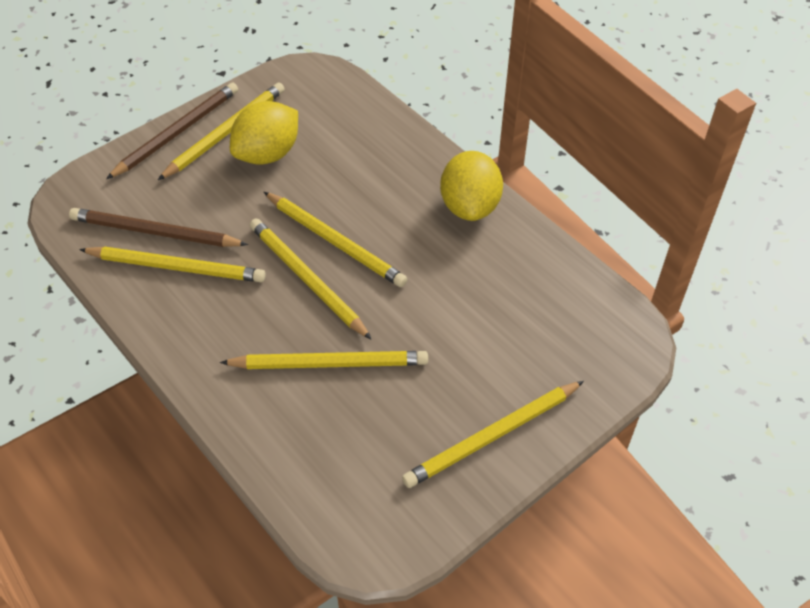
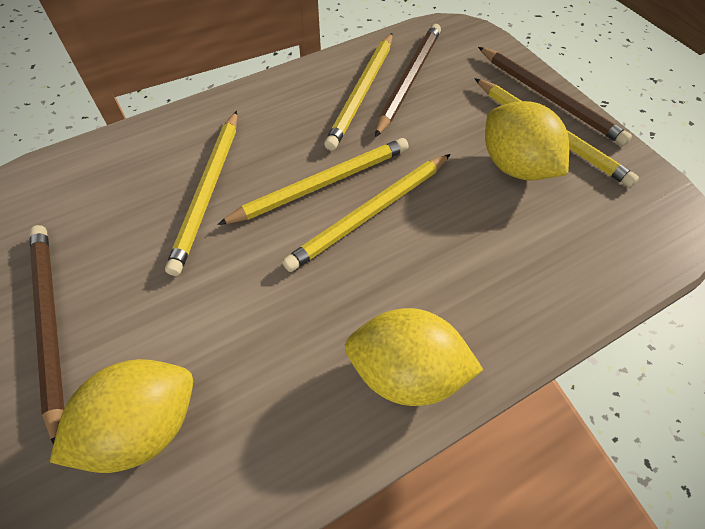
camera: 100 degrees right, 5 degrees up
(492, 436) = (49, 323): yellow pencil -> brown pencil
(551, 341) = (144, 427): none -> yellow lemon

